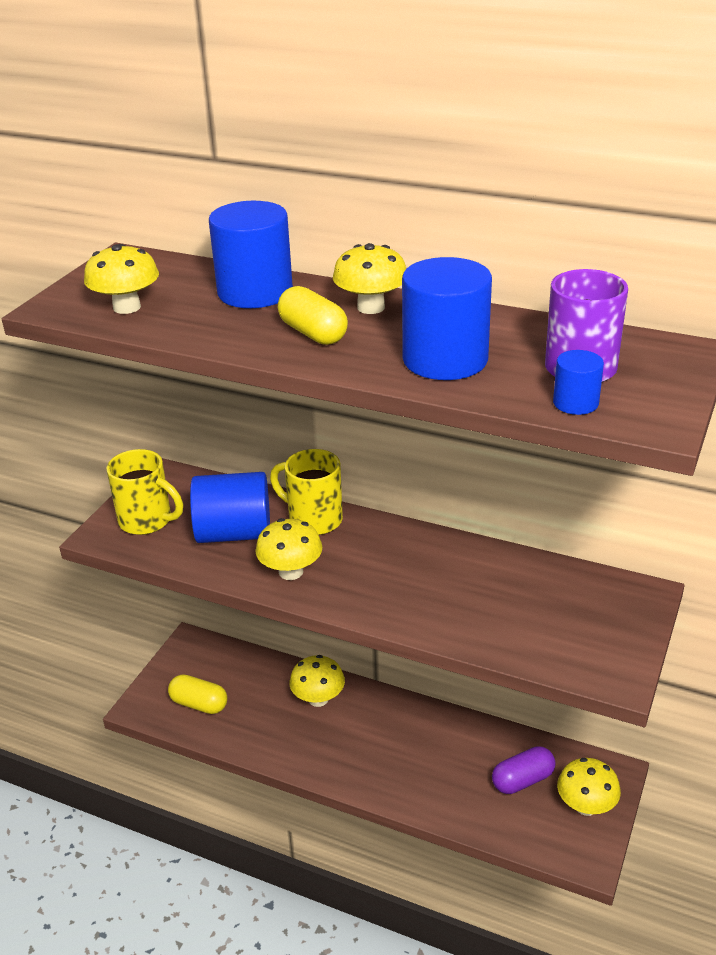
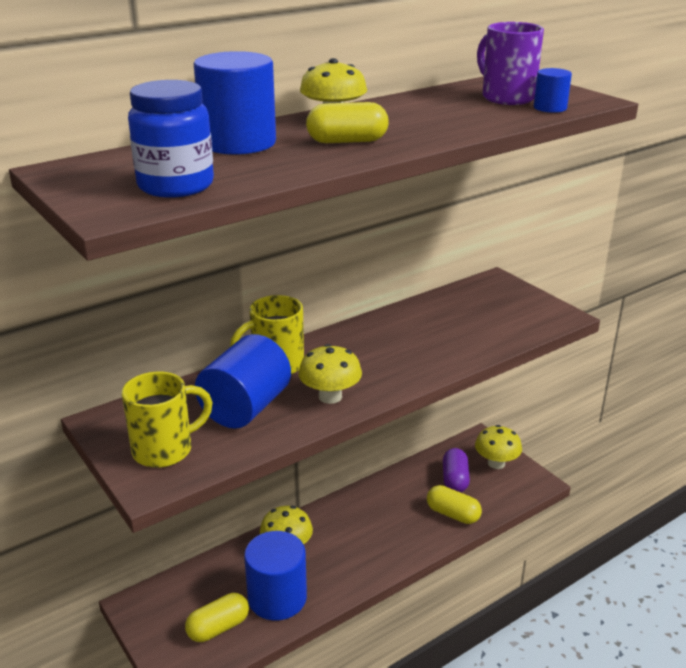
camera: 60 degrees left, 5 degrees down
(127, 307) = (176, 186): yellow mushroom -> blue jar
(445, 360) = (448, 120): blue cylinder -> blue cylinder (277, 598)
(465, 802) = (453, 514): none -> yellow capsule

